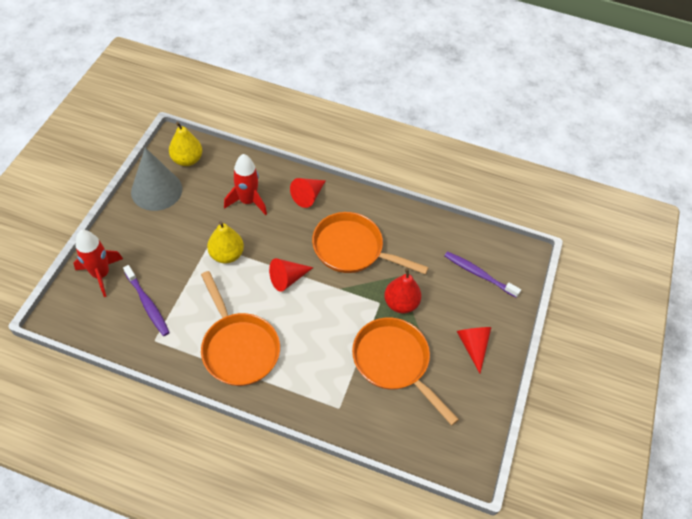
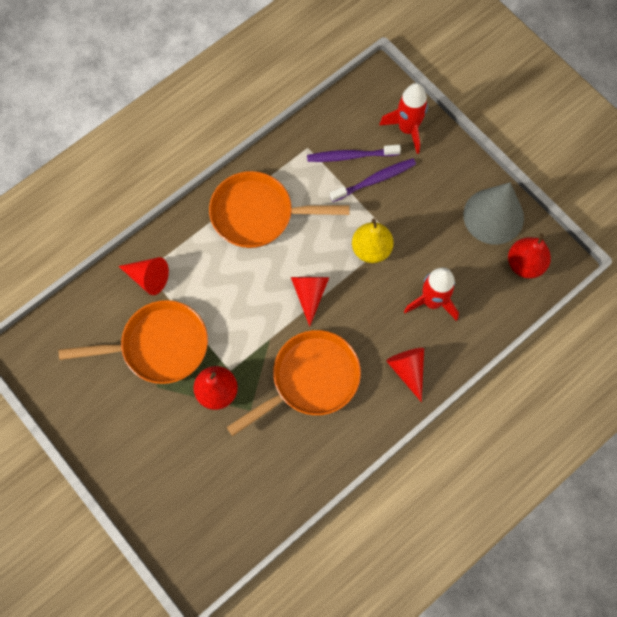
camera: 125 degrees right, 15 degrees up
(187, 160) = (525, 264): yellow pear -> red pear
(472, 346) = (128, 435): red cone -> red cone (148, 278)
(478, 274) = (203, 500): purple toothbrush -> purple toothbrush (375, 180)

